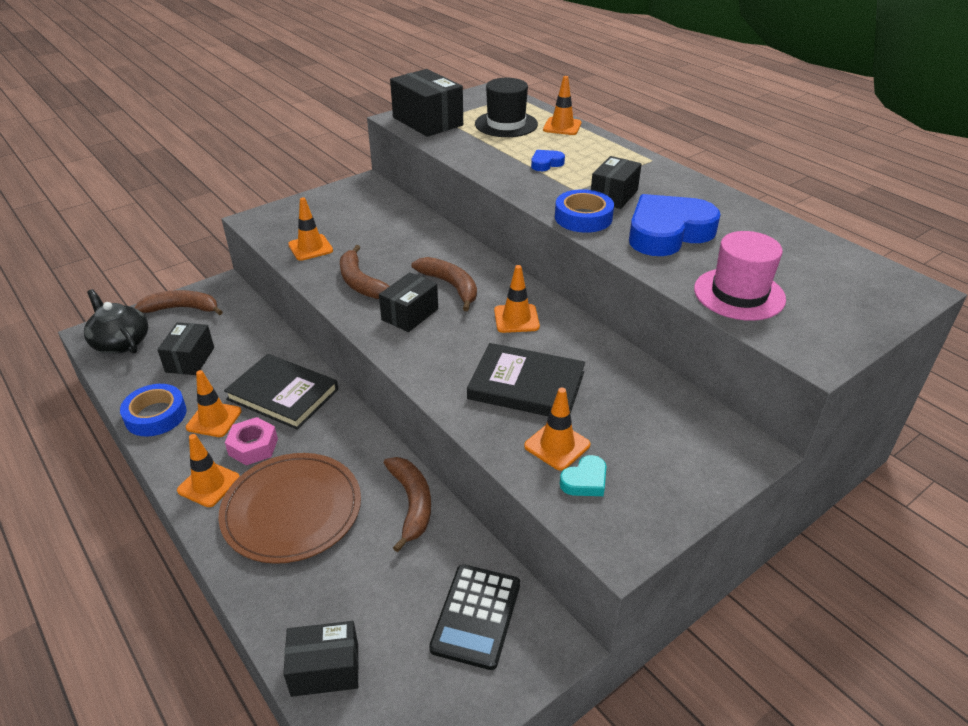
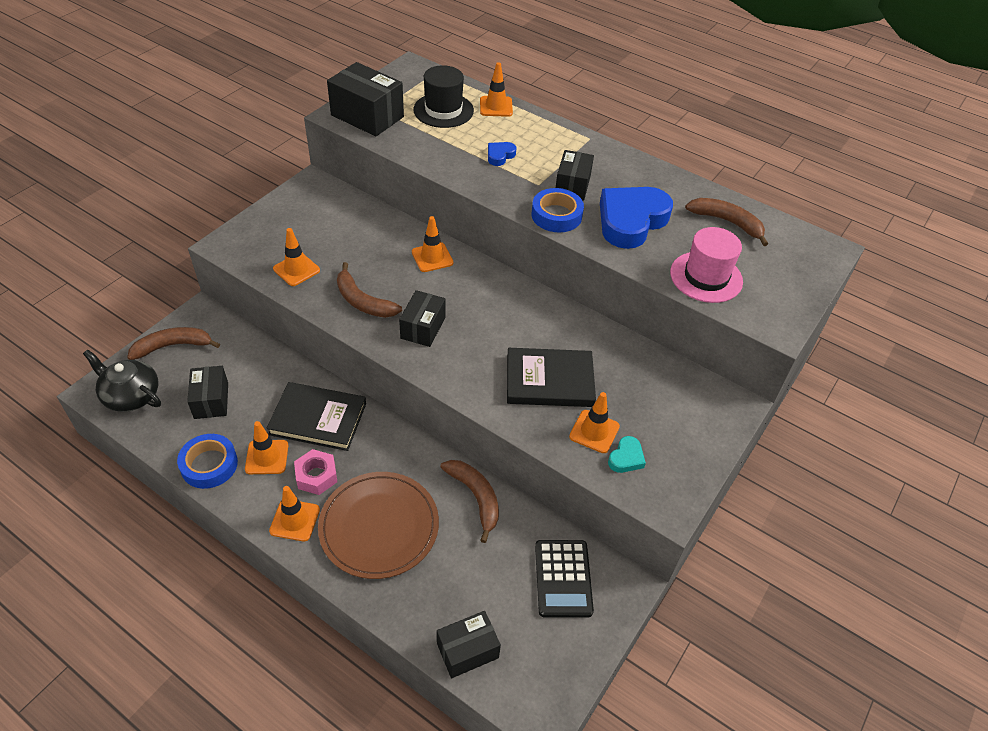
camera: 20 degrees left, 10 degrees up
(451, 286) = (446, 291): brown banana -> brown banana (727, 222)
(516, 319) = (516, 315): orange traffic cone -> orange traffic cone (432, 257)

